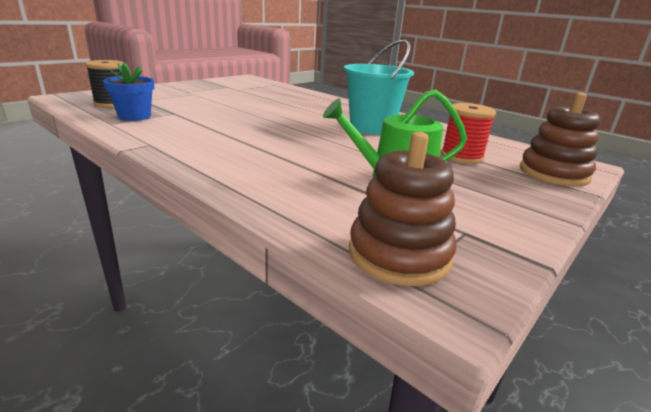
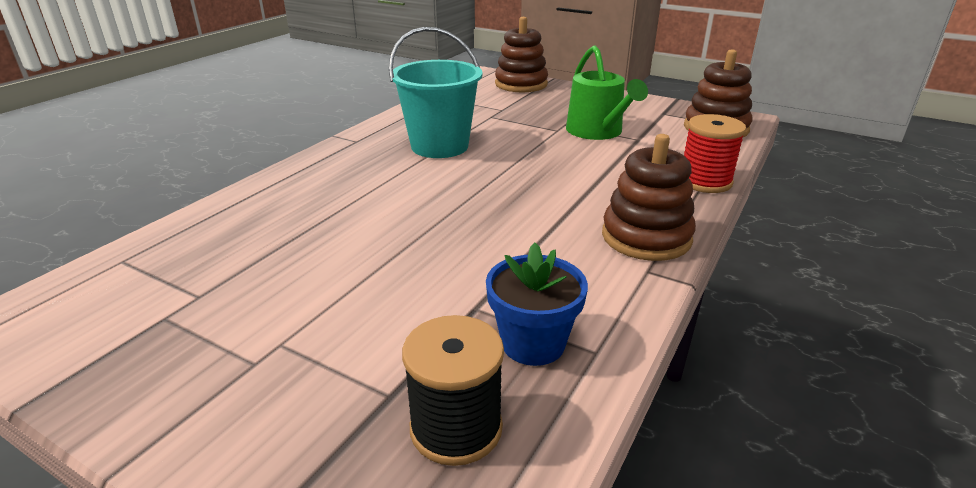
camera: 100 degrees left, 5 degrees up
(184, 152) = (646, 237): none -> brown stacking toy
(461, 157) = (509, 109): red spool -> red spool (705, 181)

